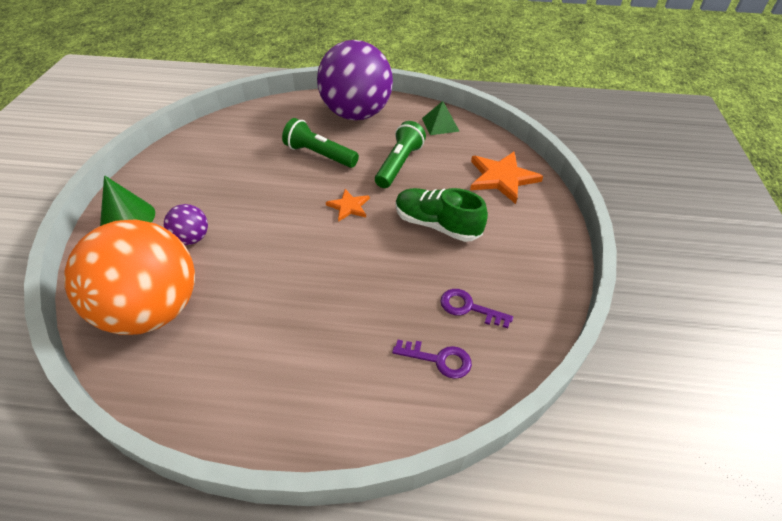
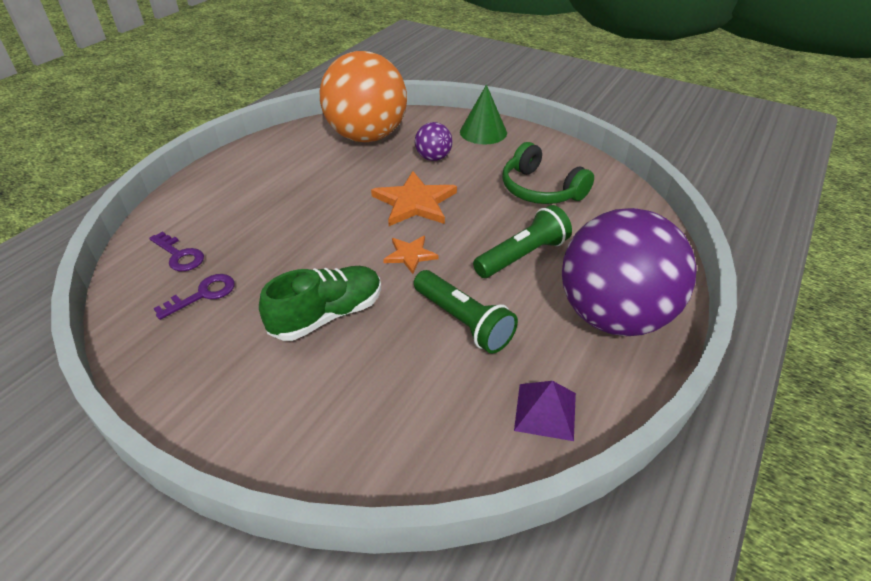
camera: 115 degrees right, 5 degrees down
(228, 162) = (540, 189): none -> green headphones
(438, 359) = (179, 255): purple key -> purple key turned 90 degrees counterclockwise
(440, 124) = (545, 411): green pyramid -> purple pyramid
(502, 178) = (362, 428): orange star -> orange star (415, 202)

